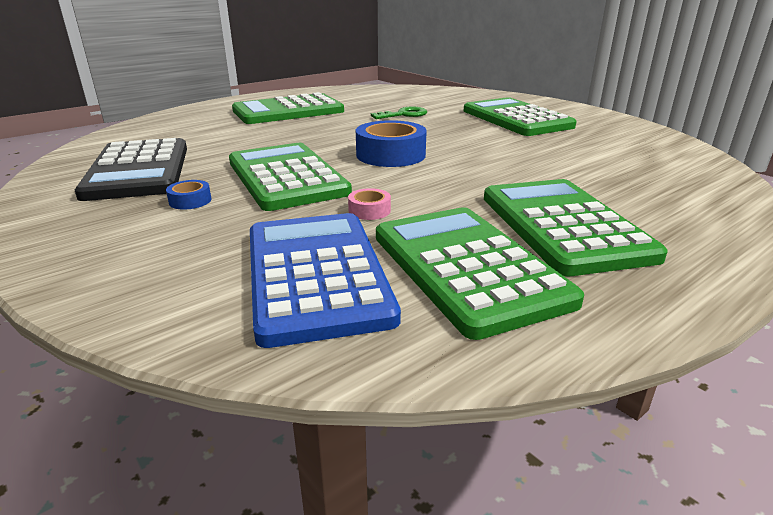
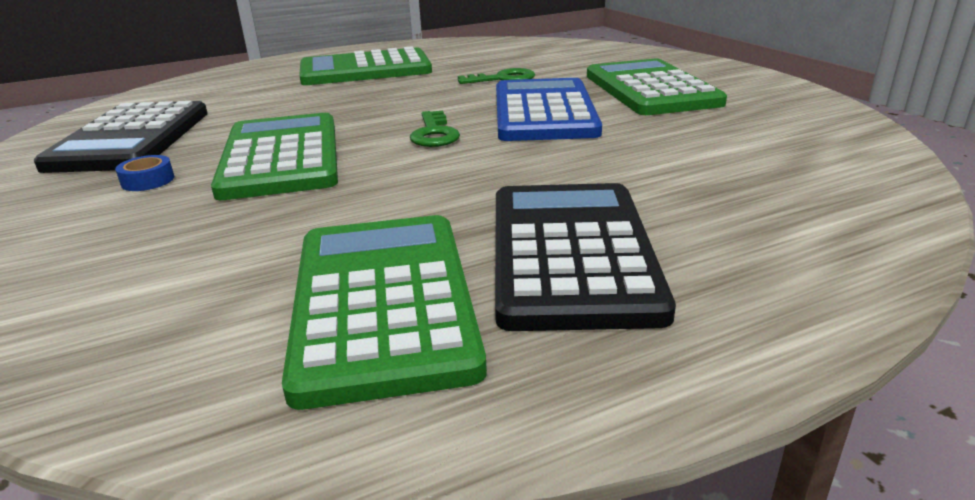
camera: 15 degrees right, 0 degrees up
(315, 274) = (192, 290): blue calculator -> blue calculator (543, 112)
(369, 210) = (336, 209): pink tape -> none
(390, 155) = (434, 134): blue tape -> green key
(563, 226) = (570, 253): green calculator -> black calculator

